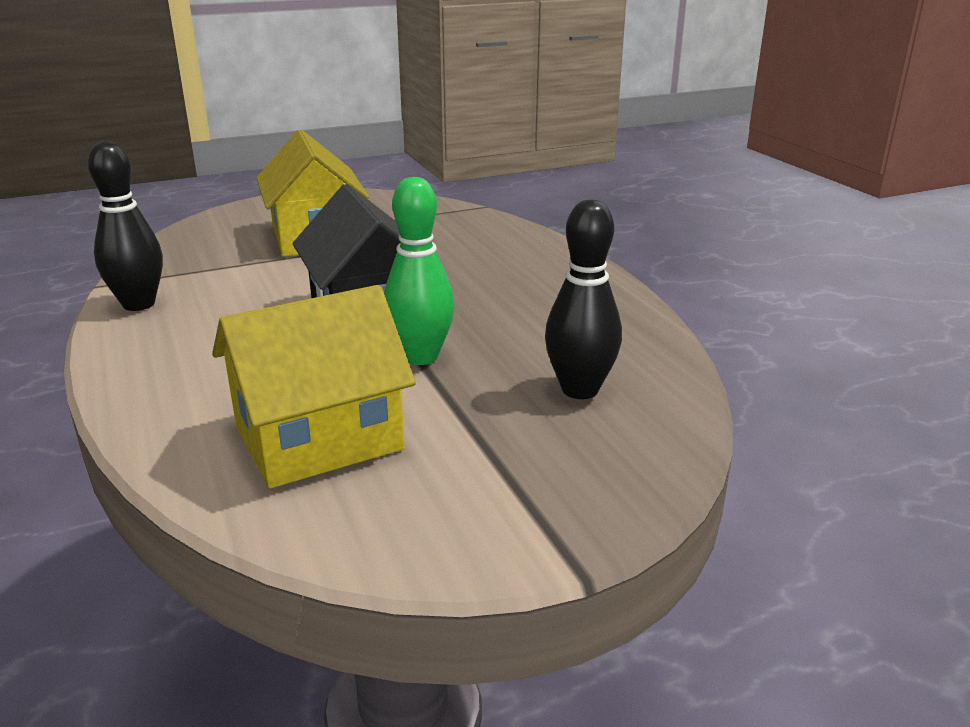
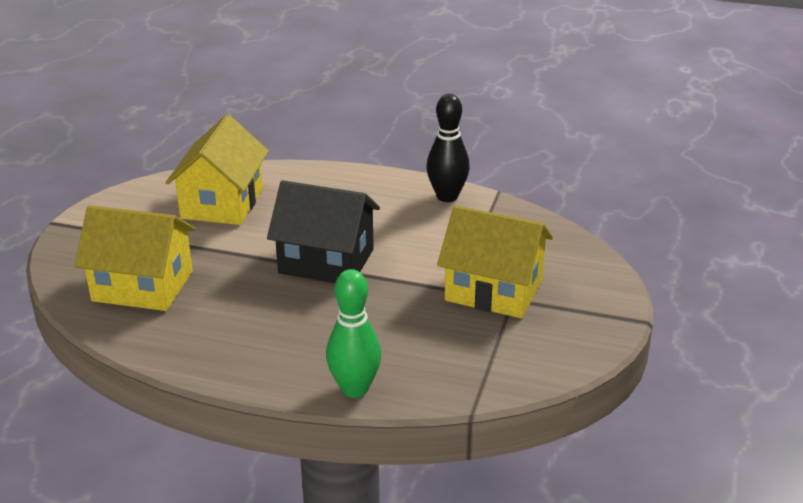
camera: 130 degrees right, 5 degrees up
(420, 357) = (250, 256): green bowling pin -> green bowling pin (354, 389)
(580, 390) = (142, 286): black bowling pin -> yellow house

